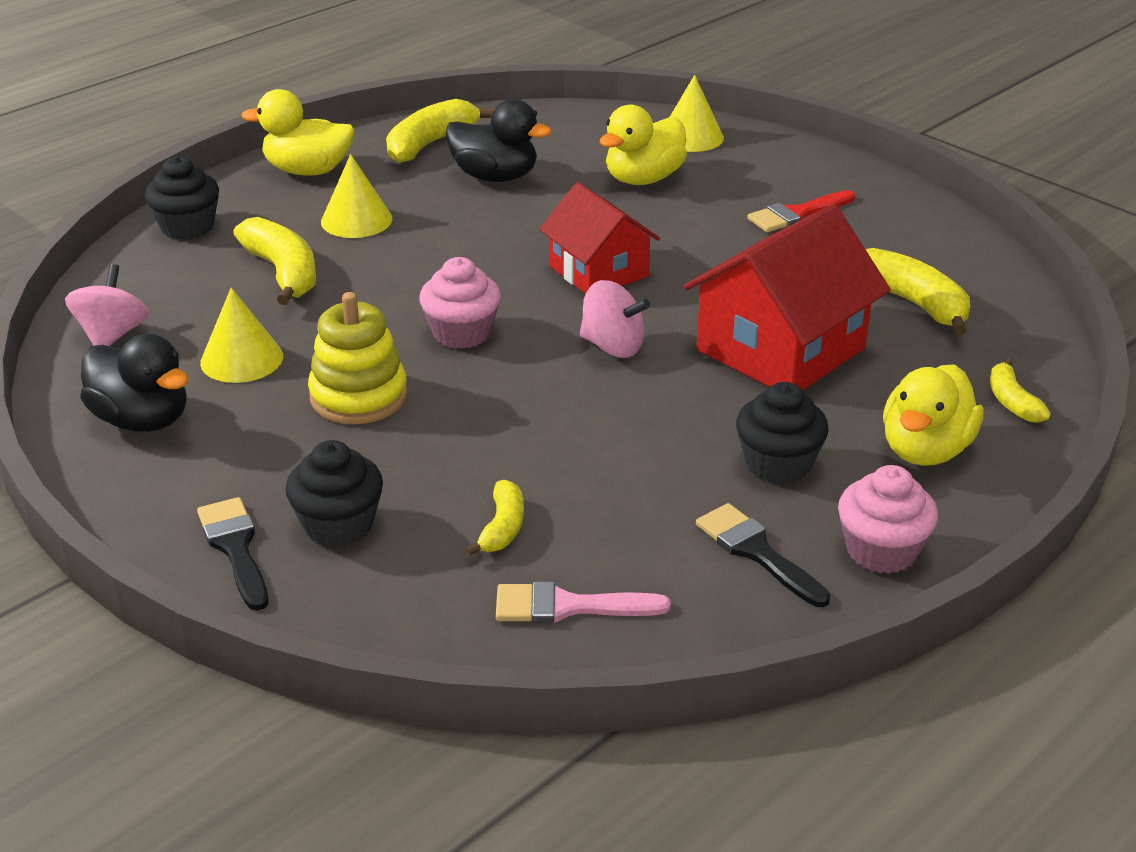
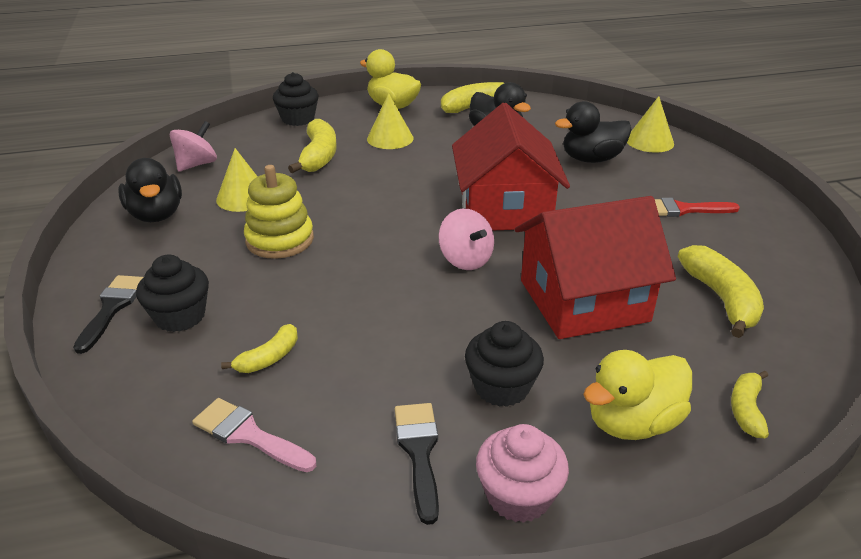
camera: 30 degrees right, 0 degrees up
(461, 333) = (379, 221): pink cupcake -> none
(598, 271) = (505, 208): red house -> red house, size x1.55
(643, 179) = (591, 159): yellow duck -> black duck

